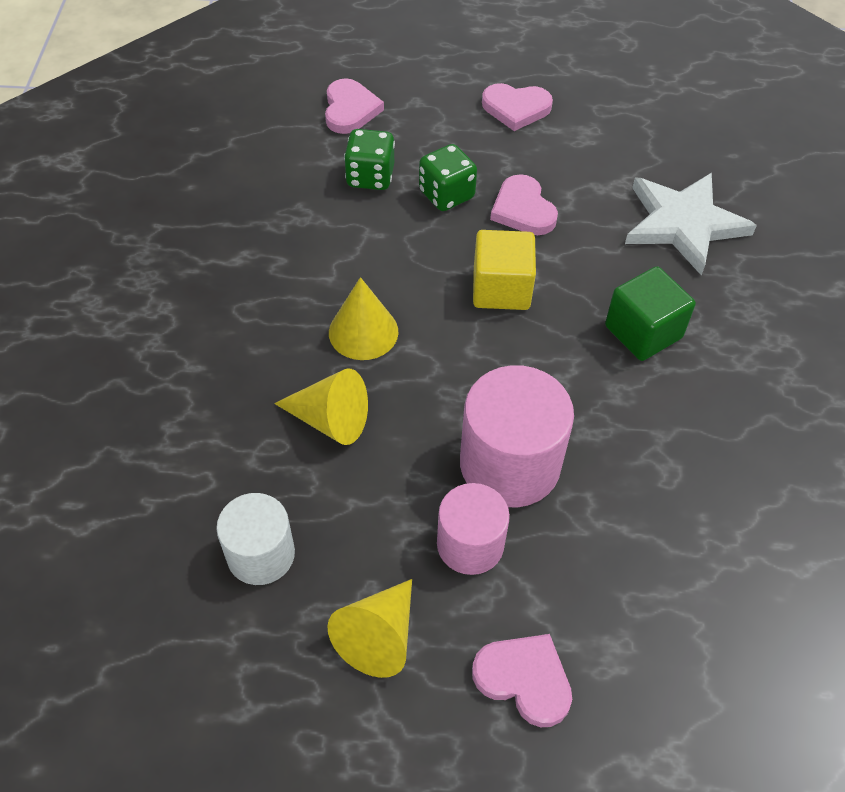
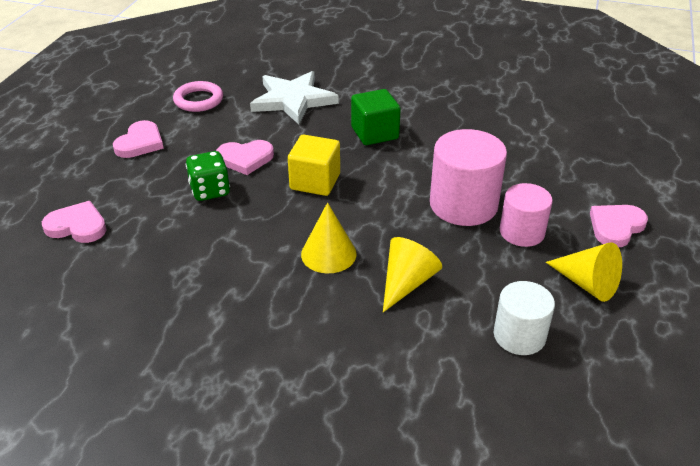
camera: 75 degrees left, 15 degrees down
(370, 177) = (166, 226): green dice -> none
(633, 131) = (198, 100): none -> pink ring

